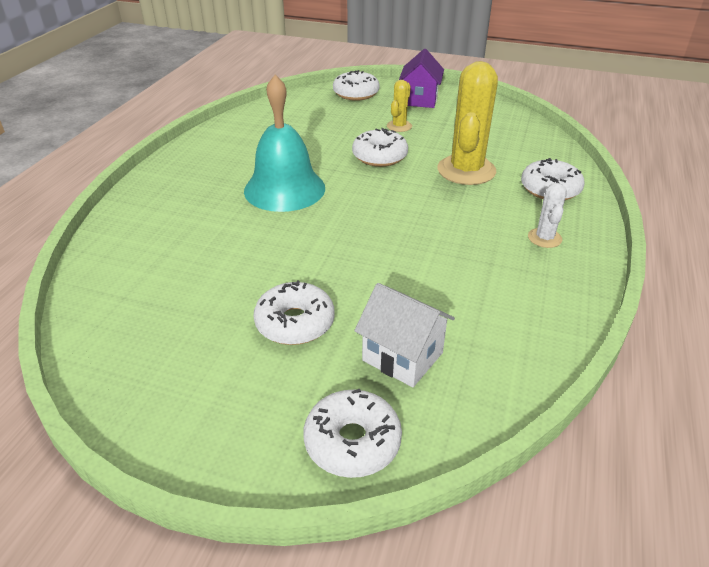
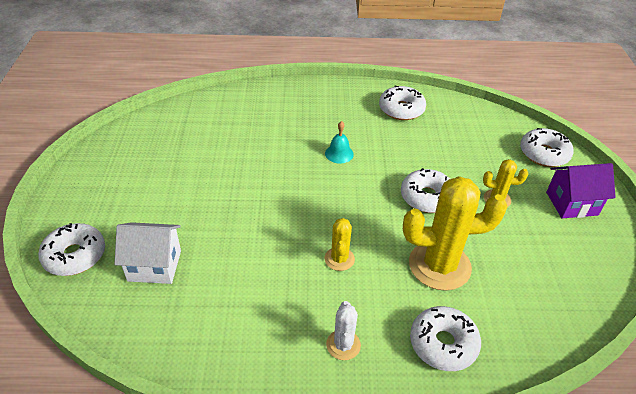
camera: 70 degrees right, 5 degrees up
(284, 189) = (339, 153): turquoise bell -> turquoise bell, size x0.42
(295, 322) = (178, 202): white donut -> white donut (401, 109)
(402, 356) = (154, 266): white house -> white house turned 75 degrees clockwise
(440, 219) = (339, 259): none -> yellow cactus
(544, 238) = (343, 345): white cactus -> white cactus turned 75 degrees counterclockwise

